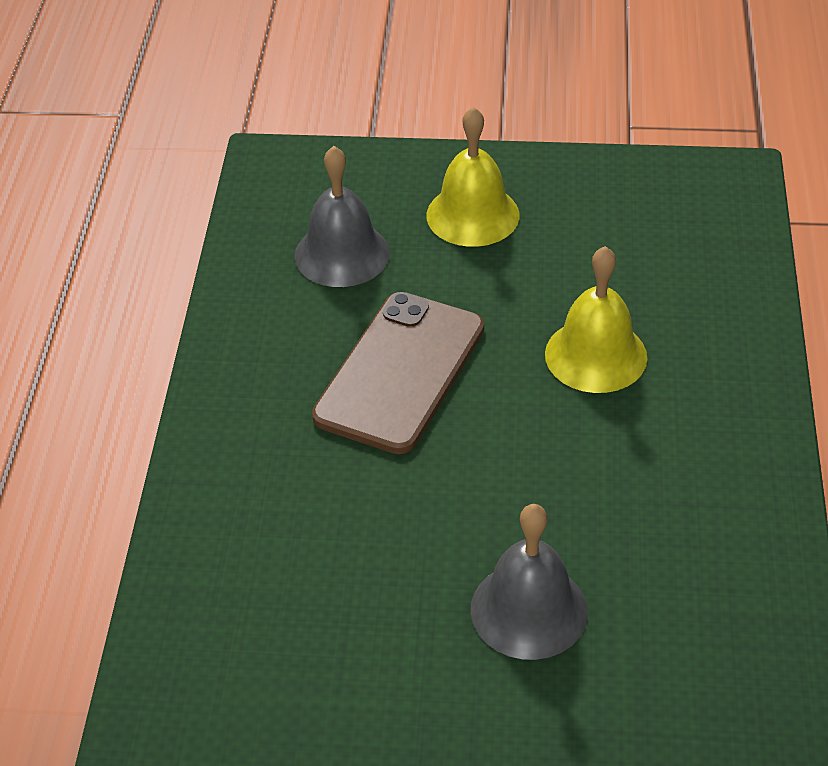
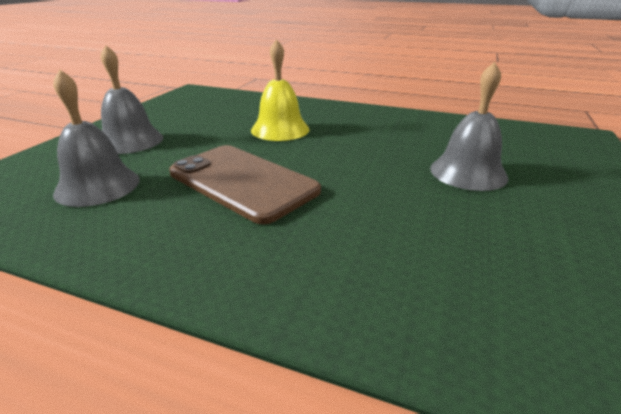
camera: 75 degrees left, 15 degrees down
(472, 215) = (130, 141): yellow bell -> grey bell

